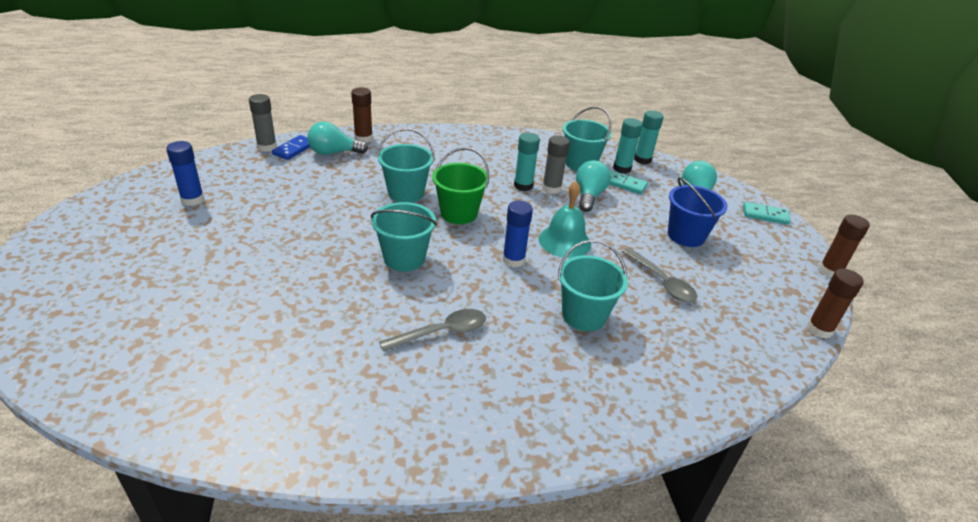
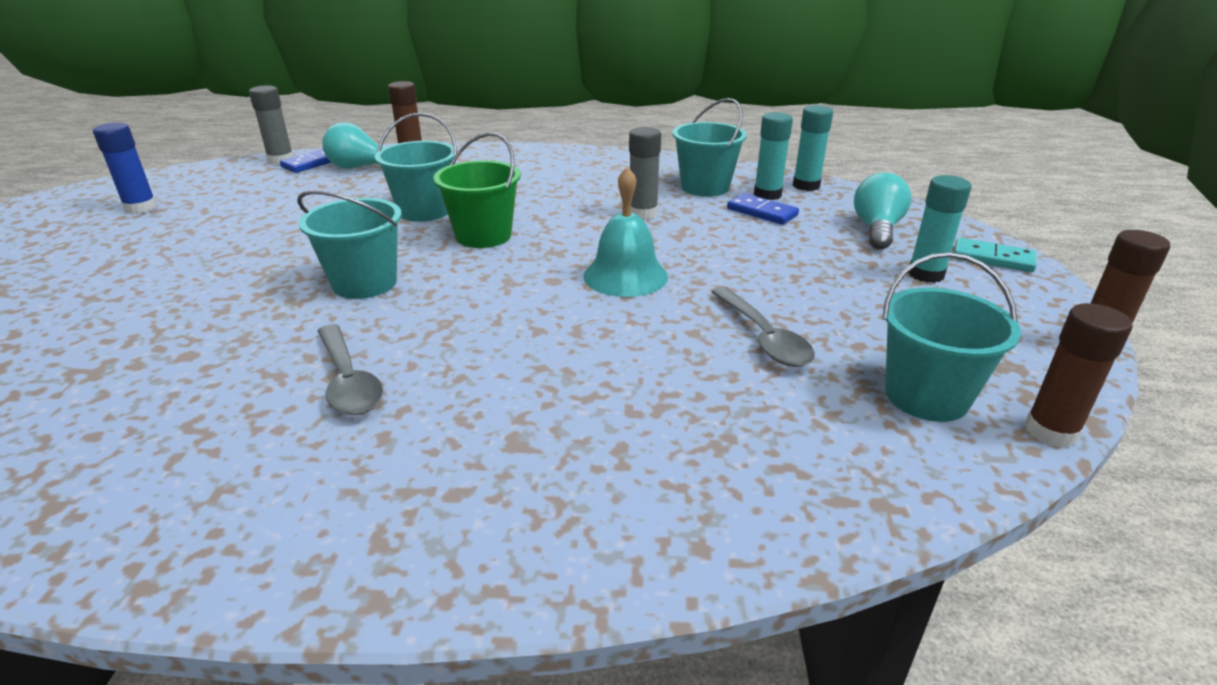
camera: 15 degrees right, 5 degrees down
(441, 332) = (348, 380): grey spoon -> grey spoon turned 75 degrees clockwise
(513, 260) = (529, 294): blue glue stick -> none
(523, 186) = (601, 209): turquoise glue stick -> turquoise glue stick (926, 274)
(584, 315) = (599, 375): turquoise bucket -> turquoise bucket (926, 396)
(589, 196) = (697, 223): turquoise light bulb -> none
(624, 184) = (762, 212): turquoise domino -> blue domino
(686, 236) = (836, 278): blue bucket -> none

